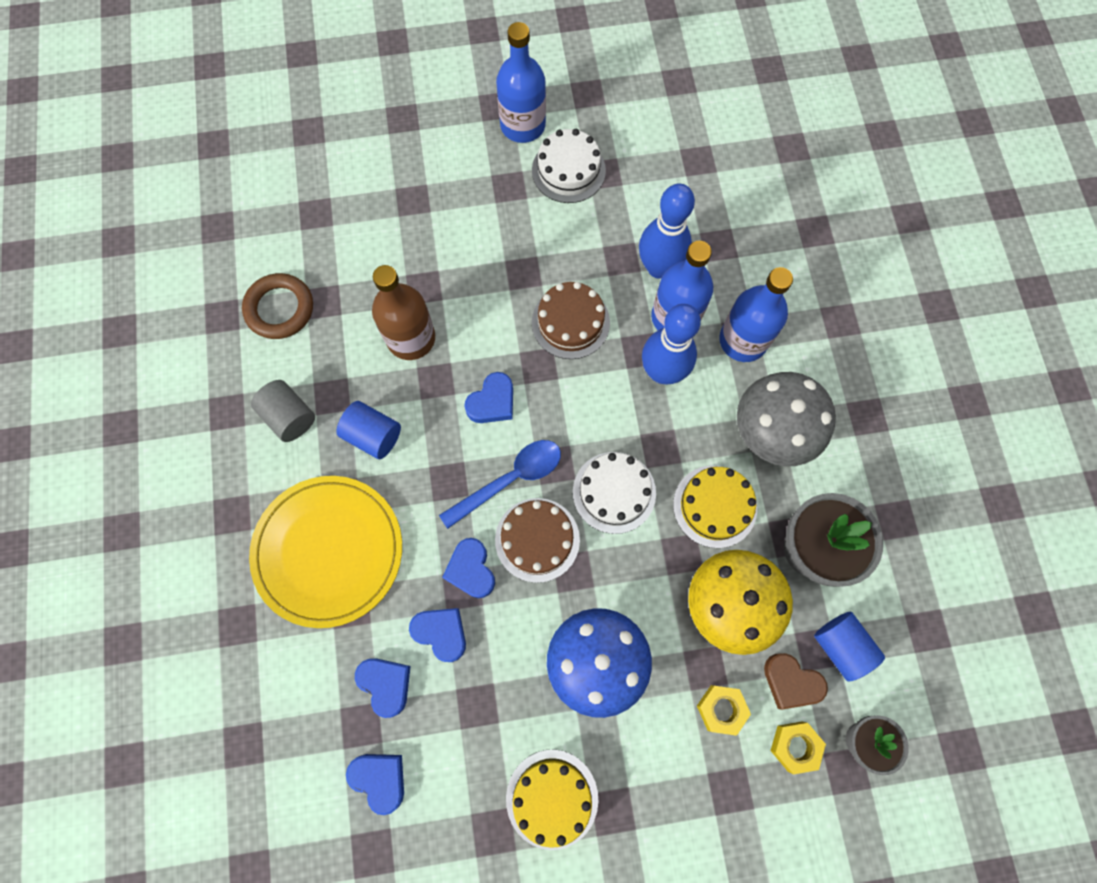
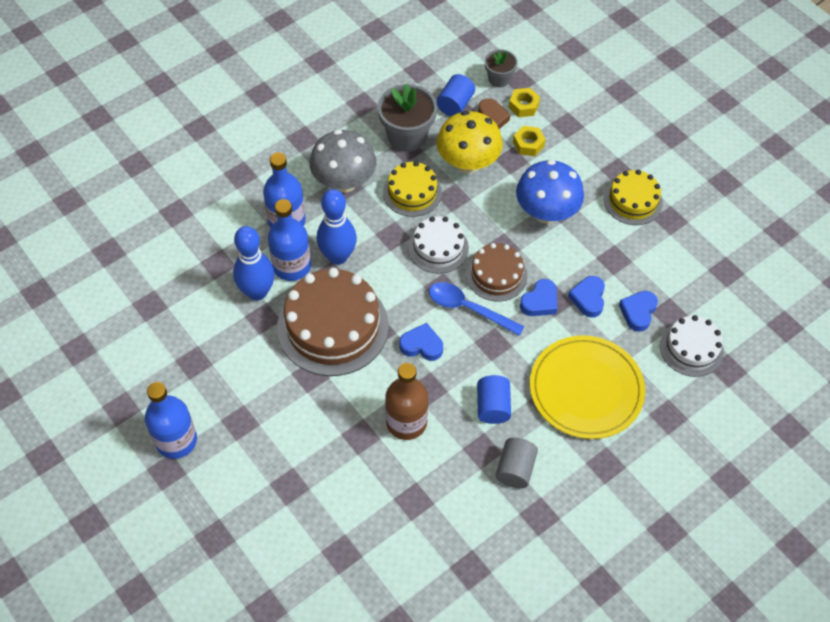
camera: 120 degrees left, 15 degrees down
(280, 309) = (438, 529): brown ring -> none
(380, 779) = (688, 288): blue heart -> none
(568, 170) = (203, 387): white cake -> white cake (691, 348)
(570, 322) = (333, 326): brown cake -> brown cake, size x1.77

